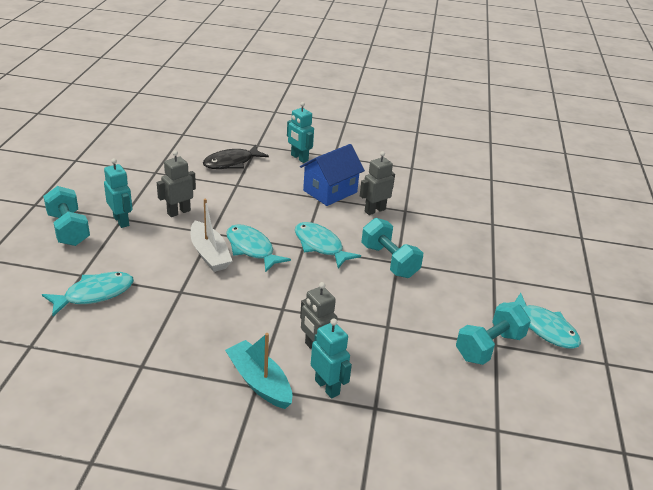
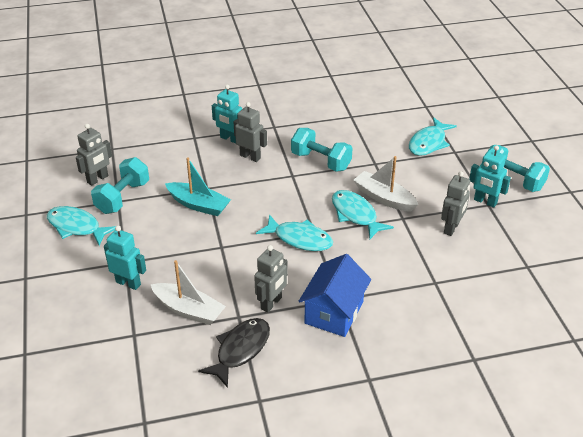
camera: 160 degrees right, 5 degrees up
(231, 163) = (471, 313): black fish -> black fish (240, 350)
(251, 249) = (355, 215): turquoise fish -> turquoise fish turned 150 degrees counterclockwise
(259, 382) = (274, 129): turquoise boat -> turquoise boat (198, 205)
(299, 158) = (406, 356): turquoise robot -> turquoise robot (128, 283)
(389, 261) = (229, 245): turquoise dumbbell -> turquoise dumbbell (321, 161)
(444, 225) = (189, 310): none -> white boat
(519, 383) = (98, 179): none -> grey robot

